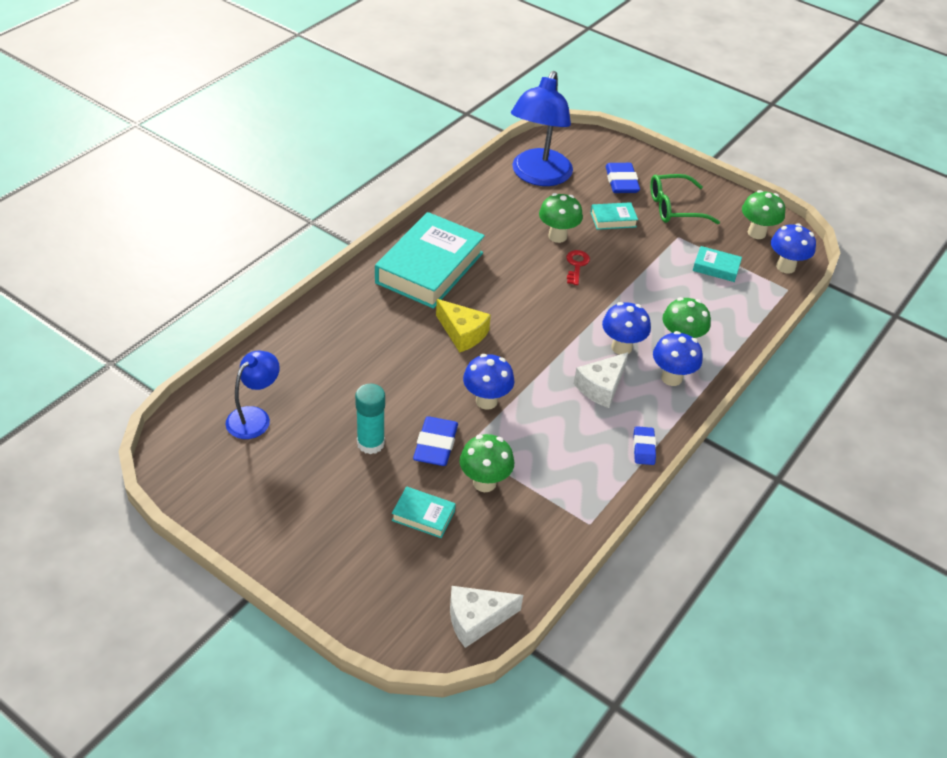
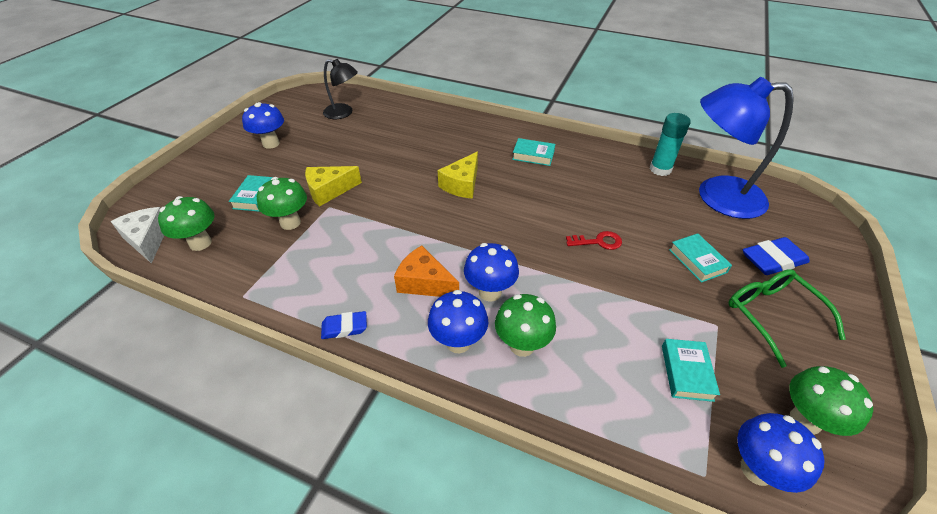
camera: 80 degrees right, 0 degrees up
(254, 417) = (343, 113): blue lamp -> black lamp
(370, 443) = (326, 161): turquoise glue stick -> turquoise glue stick (660, 169)
(429, 268) = (533, 155): turquoise book -> turquoise book, size x0.44
(435, 445) = (329, 191): blue eraser -> yellow cheese
(486, 401) = (384, 210): blue mushroom -> blue mushroom (271, 143)
(557, 236) = (633, 222): green mushroom -> green mushroom (200, 243)
(601, 387) = (424, 283): white cheese -> orange cheese

